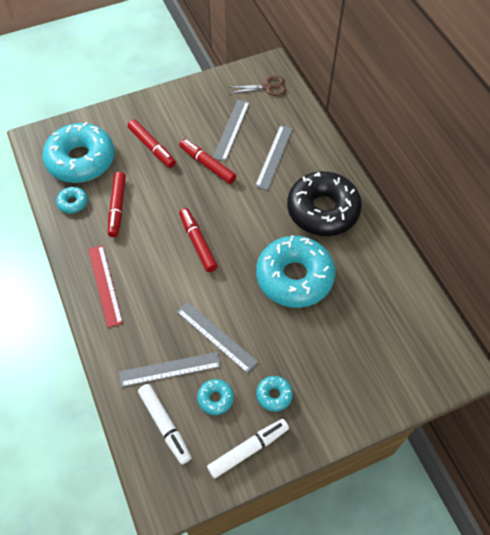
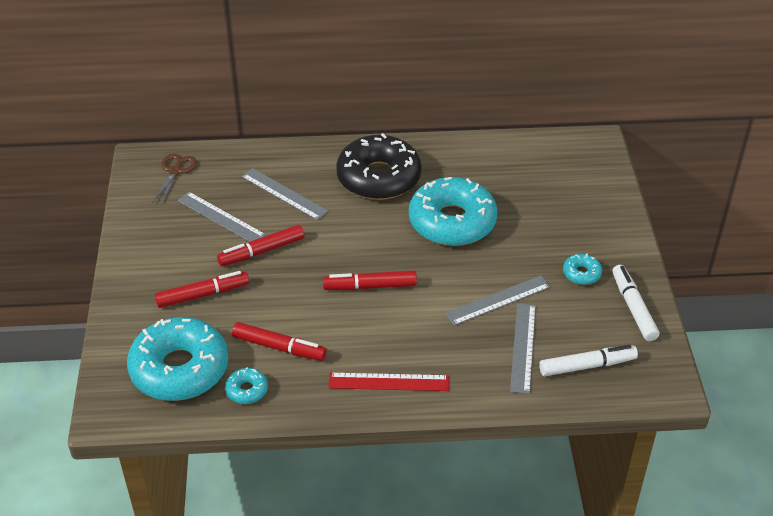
camera: 70 degrees left, 15 degrees down
(215, 398) = (570, 318): turquoise donut -> none

